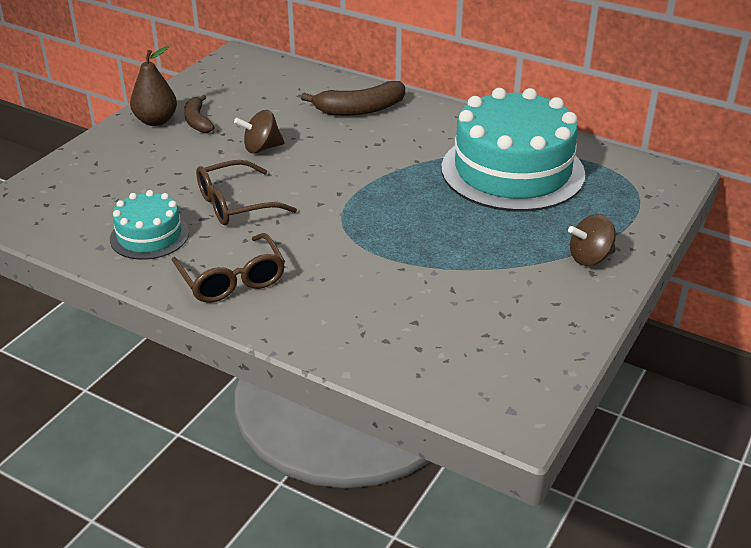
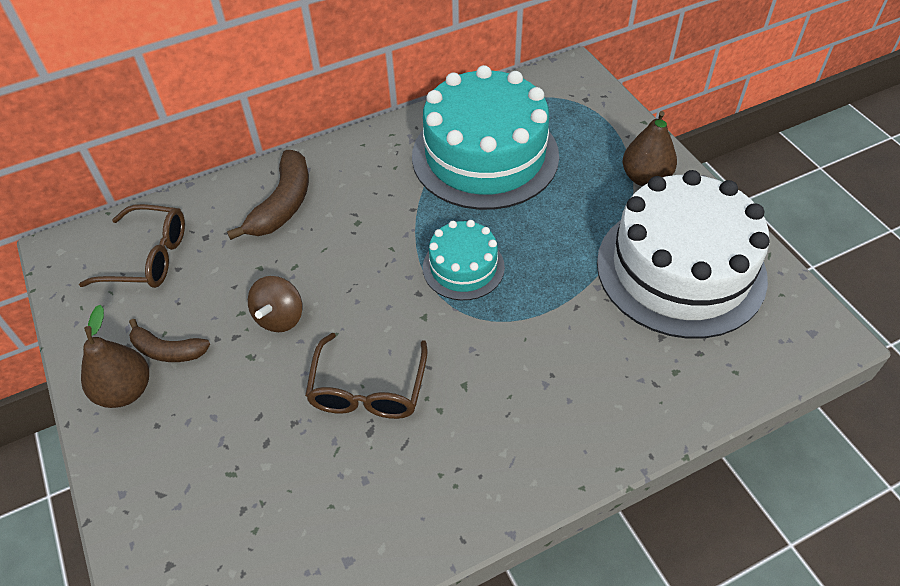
camera: 55 degrees left, 15 degrees up
(149, 236) = (364, 498): turquoise cake -> turquoise cake (463, 267)
(231, 279) = (501, 453): brown glasses -> brown glasses (147, 257)
(502, 310) = (680, 269): none -> white cake
(590, 258) = (645, 178): brown spinning top -> brown pear

